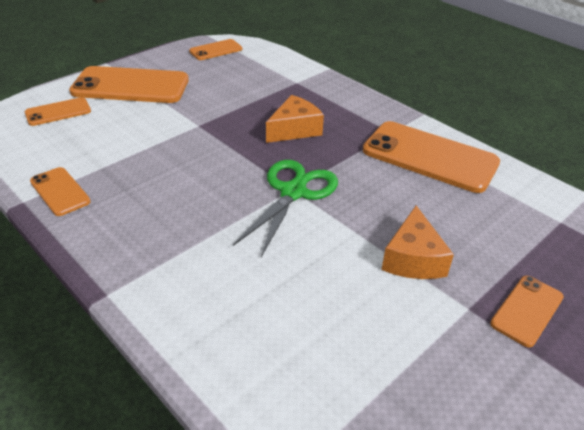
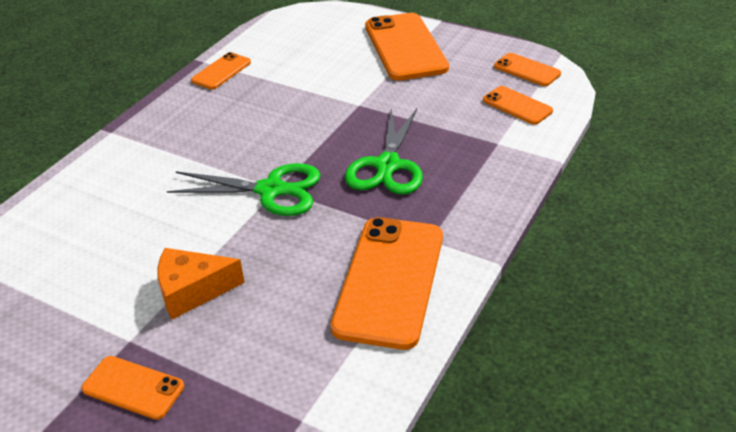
camera: 75 degrees right, 0 degrees up
(58, 112) = (334, 30): orange phone -> orange phone (517, 106)
(294, 130) = (387, 165): orange cheese -> green scissors

